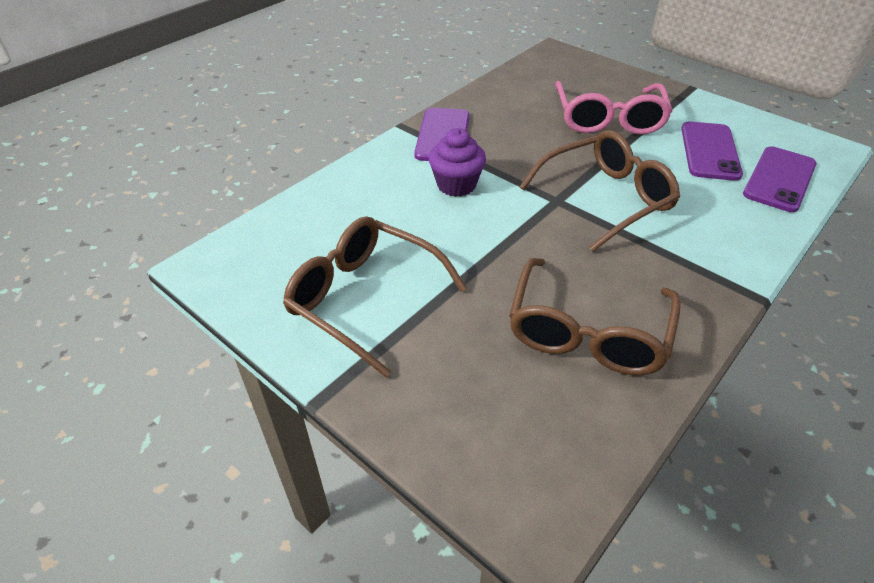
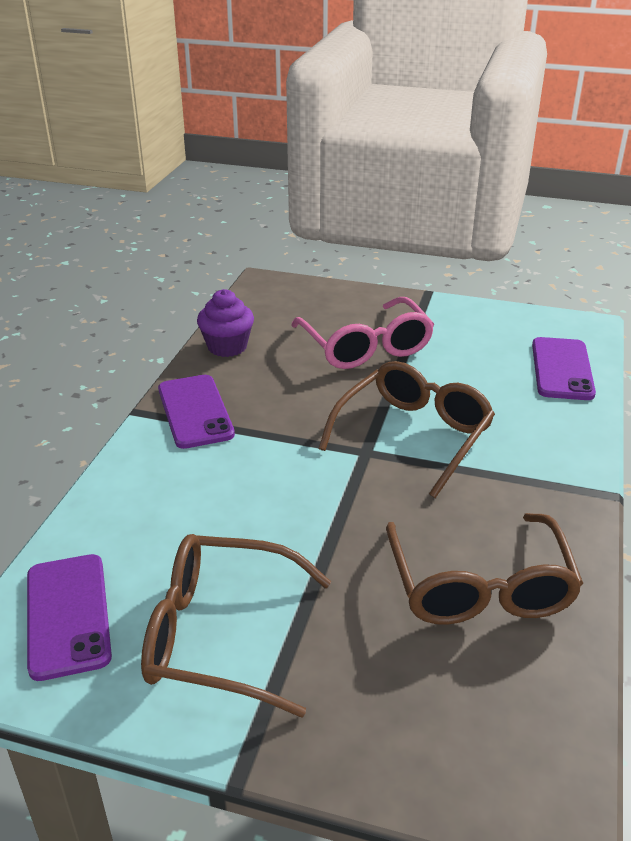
camera: 25 degrees left, 10 degrees down
(456, 185) = (246, 466): purple cupcake -> purple cupcake (227, 347)
(709, 151) = (483, 357): purple phone -> purple phone (67, 615)

